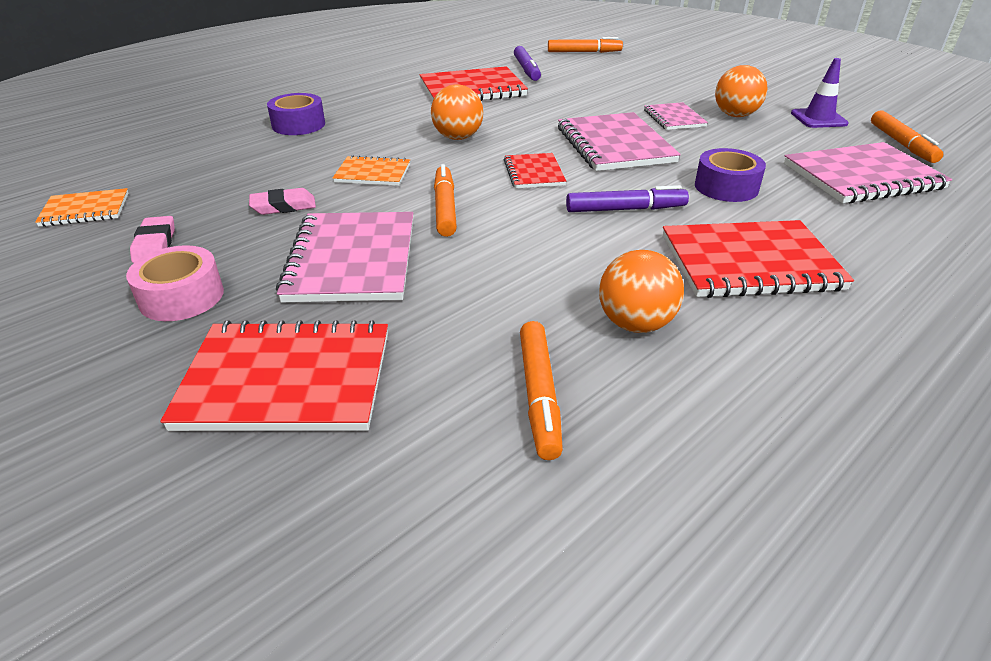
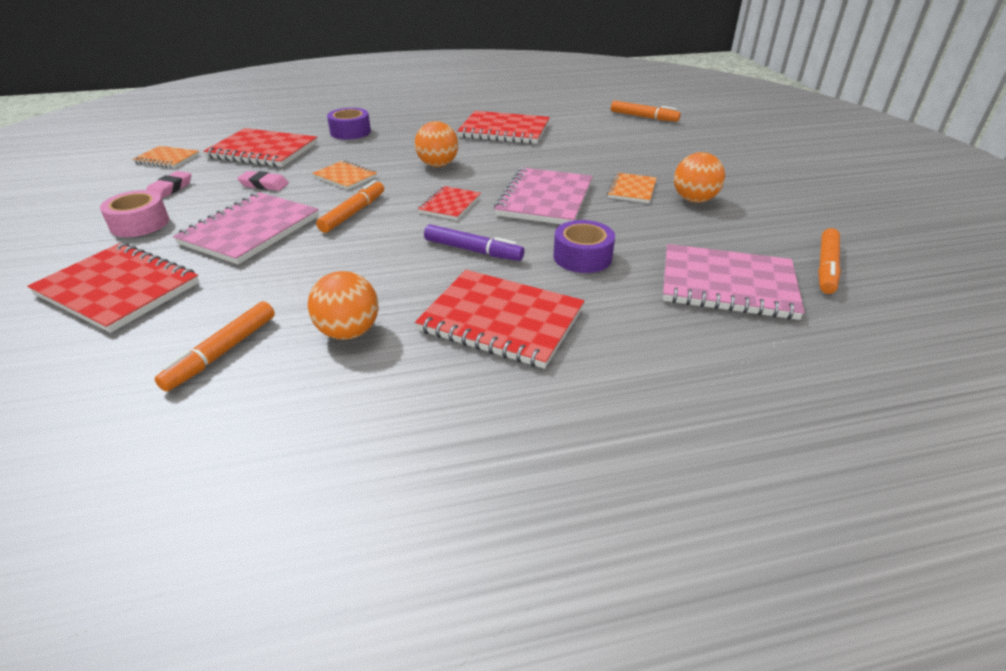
camera: 30 degrees right, 0 degrees up
(216, 169) = (263, 151): none -> red notebook
(527, 70) = (571, 123): purple marker -> none
(674, 118) = (631, 189): pink notebook -> orange notebook
(818, 119) = (775, 222): purple traffic cone -> none

